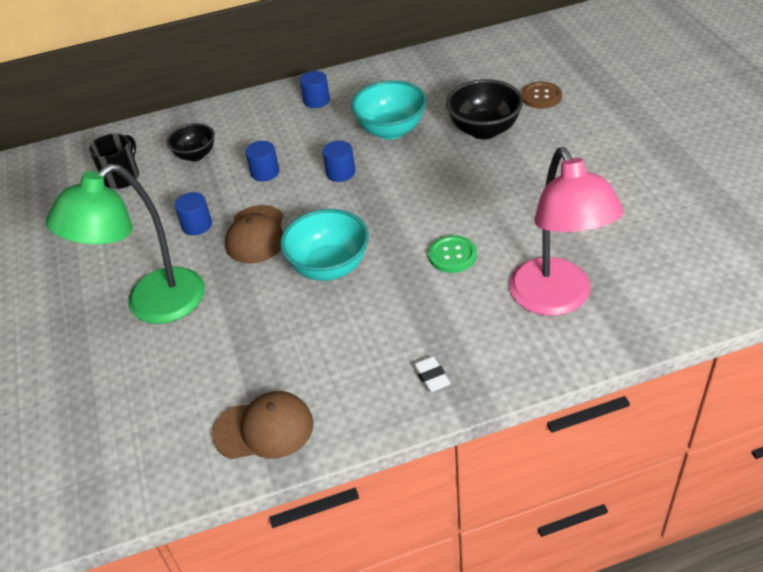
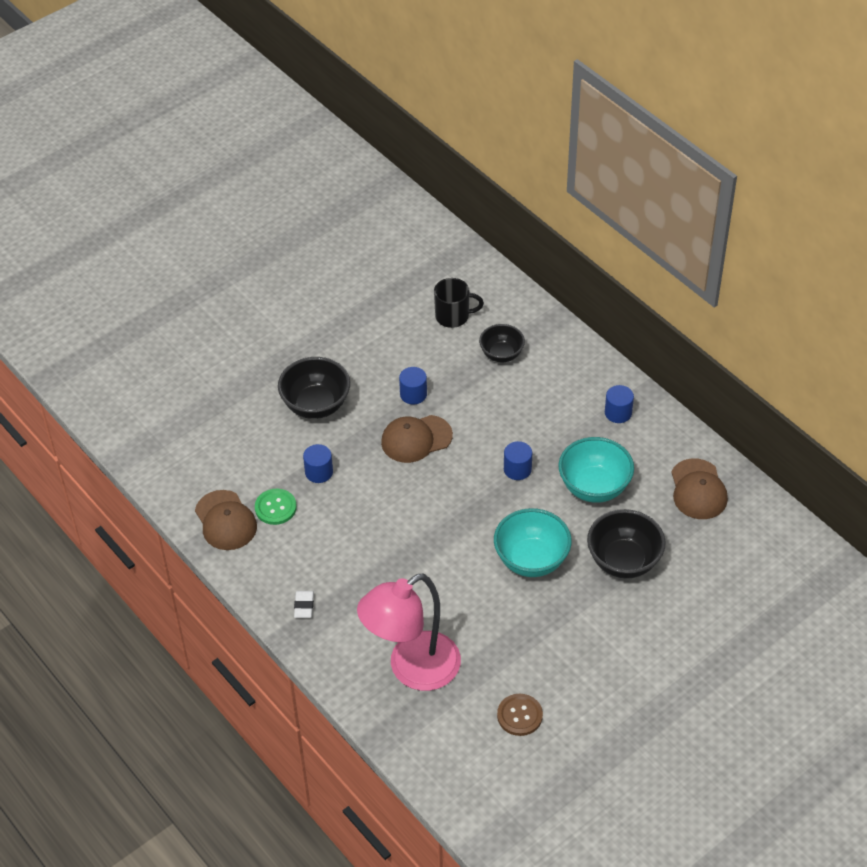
camera: 65 degrees right, 5 degrees up
(152, 306) = (316, 405): green lamp -> black bowl
(265, 172) = (497, 414): blue cylinder -> blue cylinder (319, 472)
(329, 267) = (396, 503): turquoise bowl -> turquoise bowl (531, 560)
(428, 75) = (698, 490): none -> brown cap
(431, 376) = (304, 606): white eraser -> white eraser turned 45 degrees counterclockwise
(452, 255) = (439, 583): green button -> green button (275, 507)
(541, 96) = (699, 595): brown button -> brown button (519, 715)

